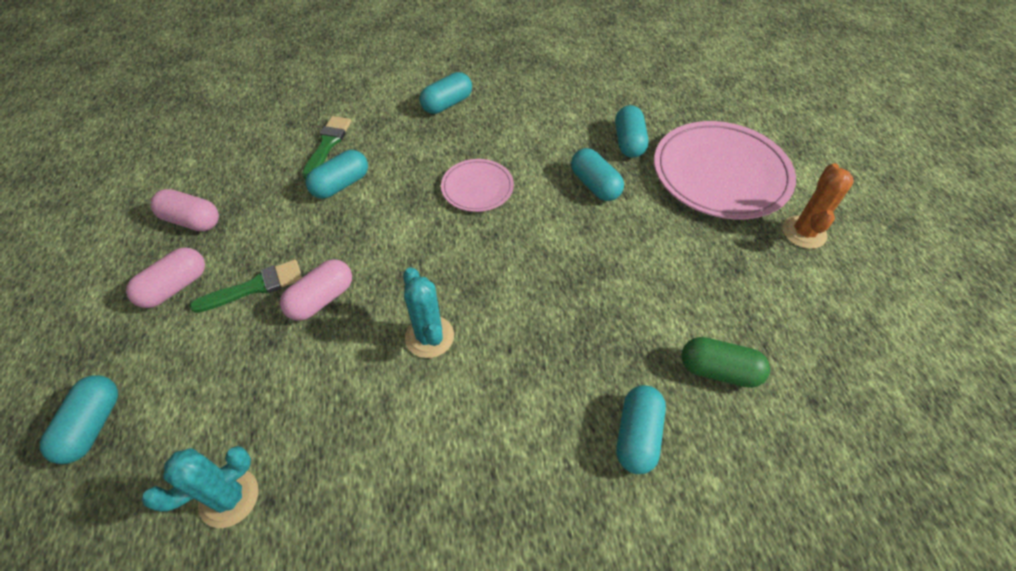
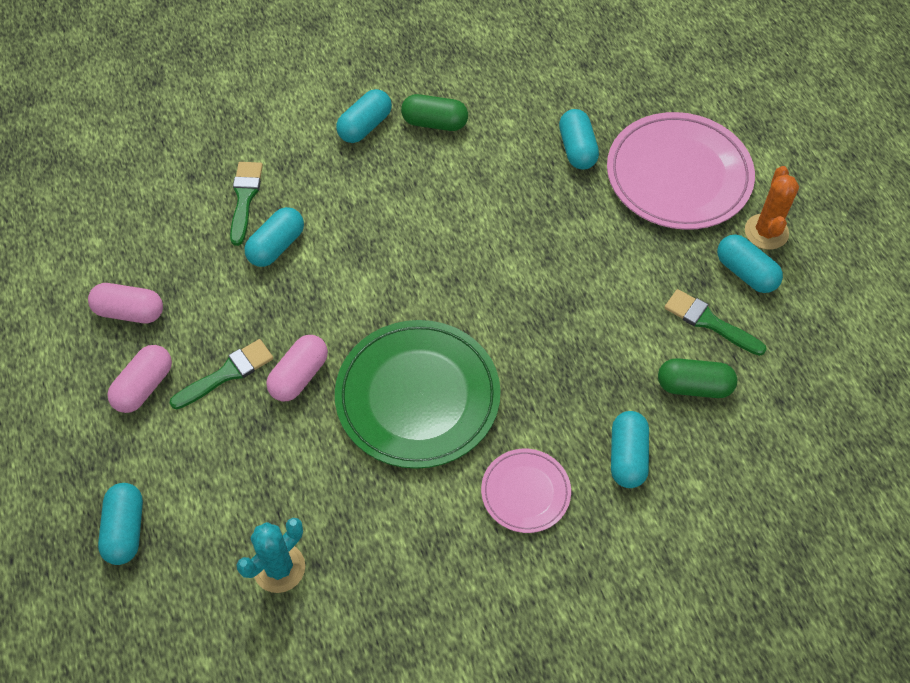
camera: 10 degrees left, 5 degrees up
(429, 337) = (417, 397): turquoise cactus -> green plate
(477, 188) = (425, 229): pink plate -> pink plate (525, 492)
(507, 108) = (435, 123): none -> green capsule
(595, 185) = (549, 207): turquoise capsule -> turquoise capsule (745, 273)
(740, 308) = (709, 322): none -> green brush

